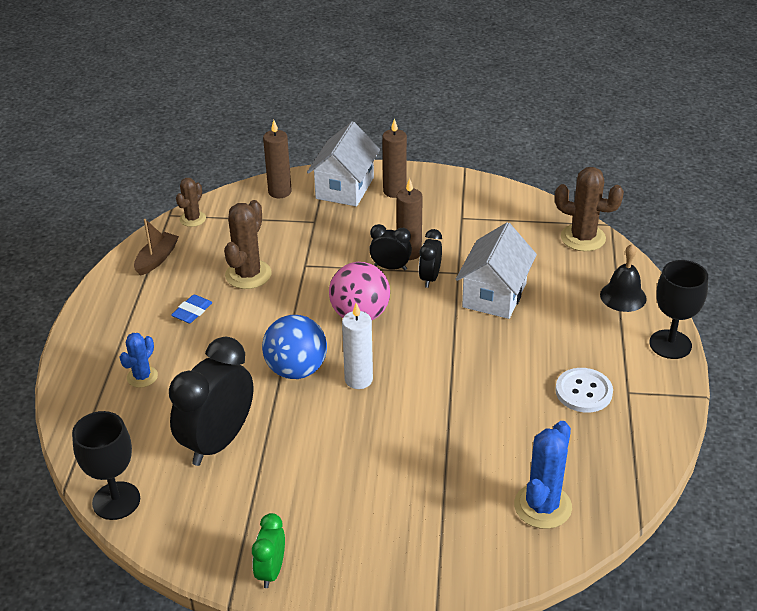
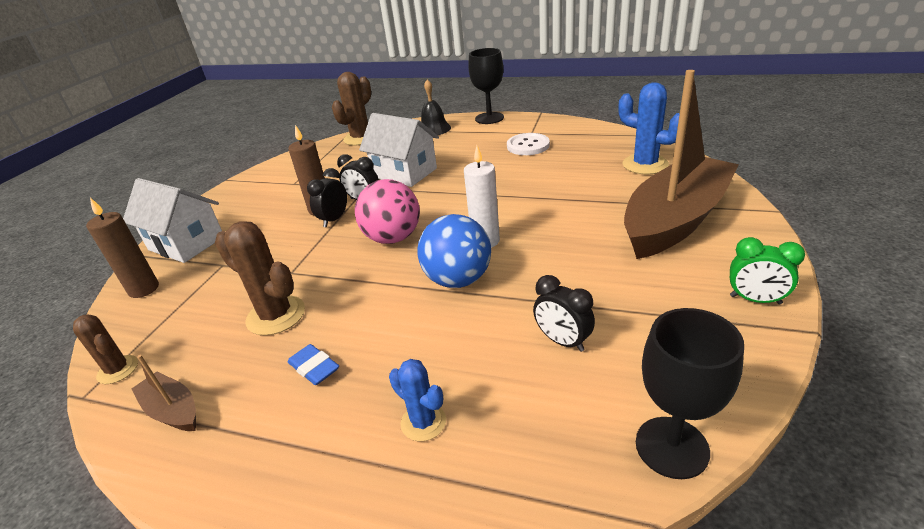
camera: 75 degrees left, 5 degrees down
(218, 442) = (562, 341): black clock -> black clock, size x0.51
(394, 191) = (223, 214): brown candle -> none
(406, 525) = (675, 220): none -> brown boat

